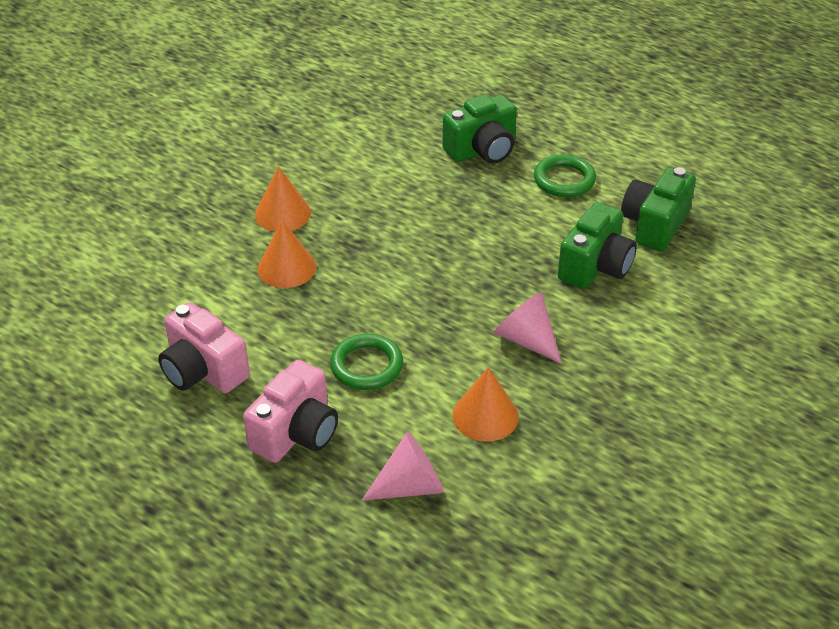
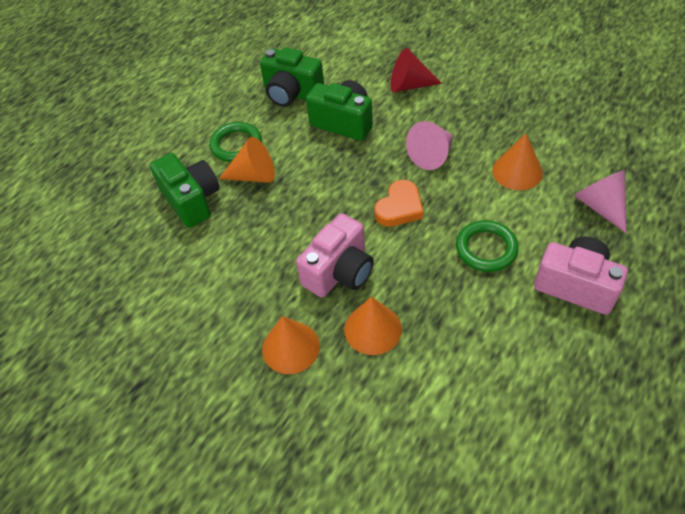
camera: 90 degrees left, 10 degrees up
(203, 371) = (527, 372): pink camera -> pink camera (339, 272)
(443, 302) = (399, 207): none -> orange heart
(512, 193) = (254, 175): none -> orange cone
(666, 333) = (409, 85): none -> red cone

